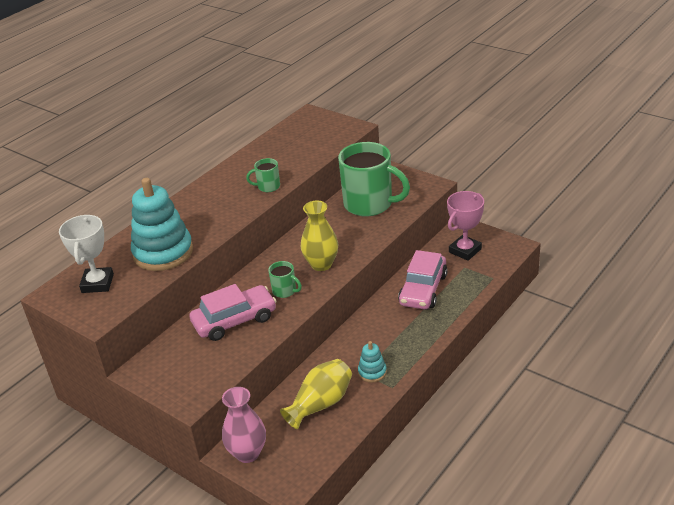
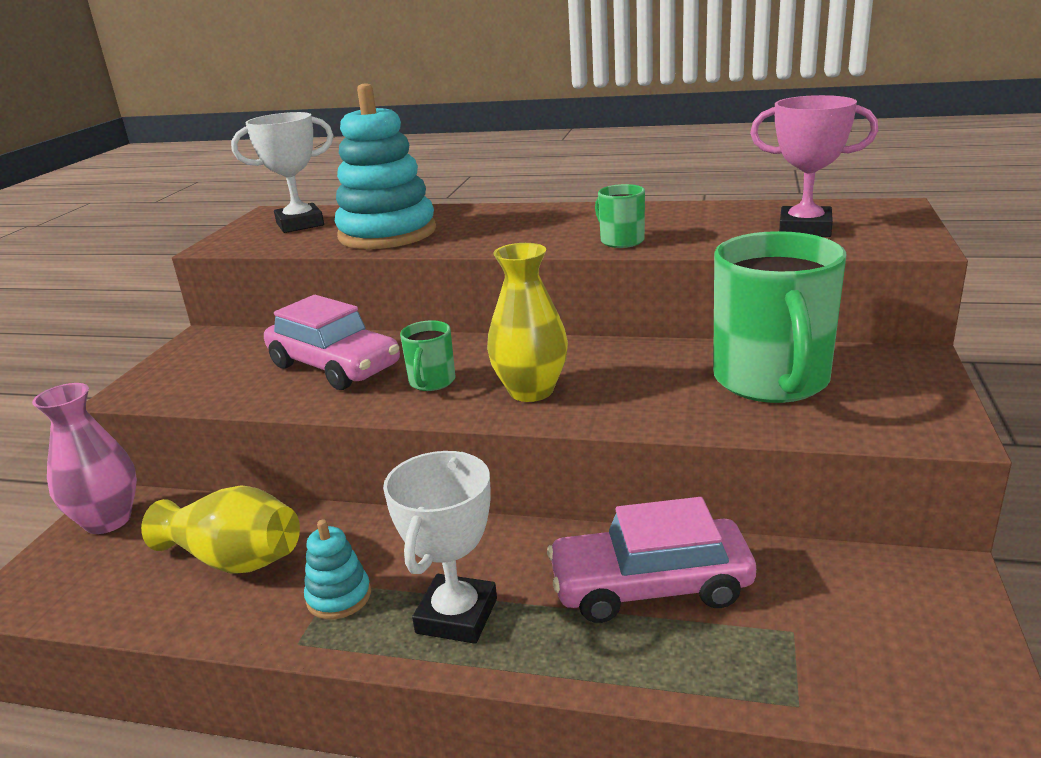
camera: 65 degrees right, 10 degrees down
(406, 341) = (457, 616): none -> white trophy
(465, 250) = (859, 611): pink trophy -> pink trophy (804, 229)

